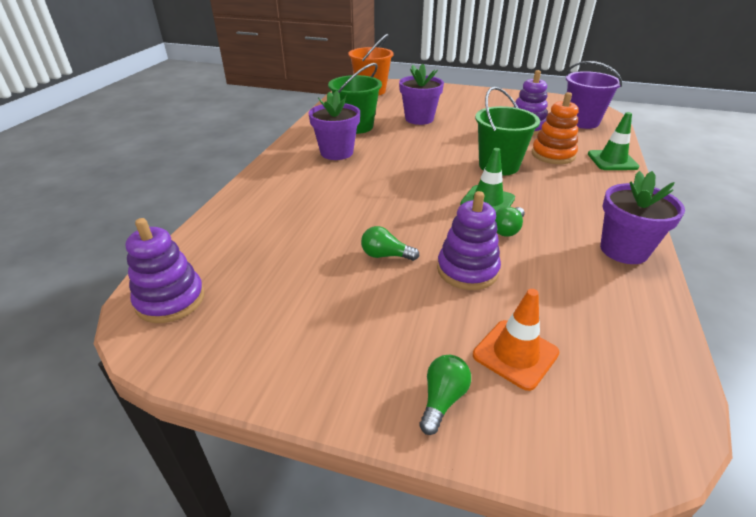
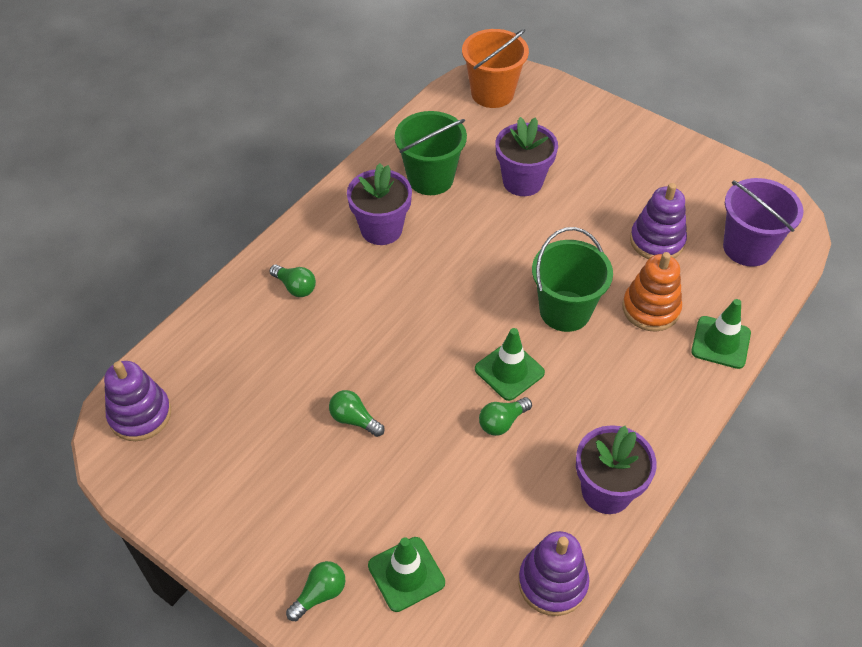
camera: 20 degrees right, 15 degrees up
(286, 191) = (295, 287): none -> green light bulb
(467, 270) = (424, 465): purple stacking toy -> purple stacking toy (552, 583)
(515, 354) = (406, 574): orange traffic cone -> green traffic cone

